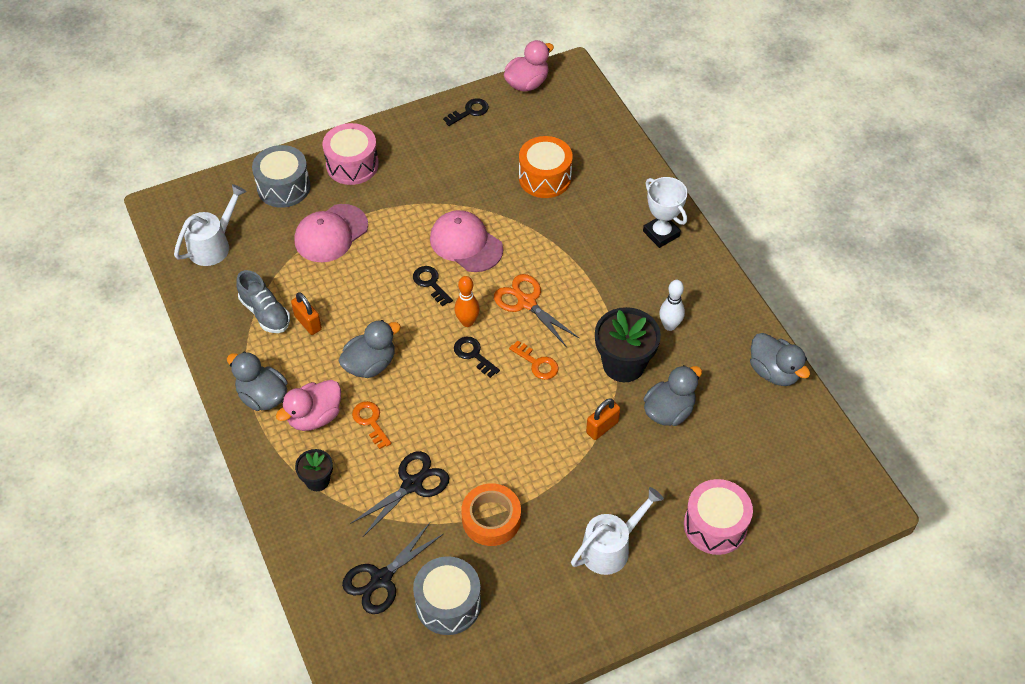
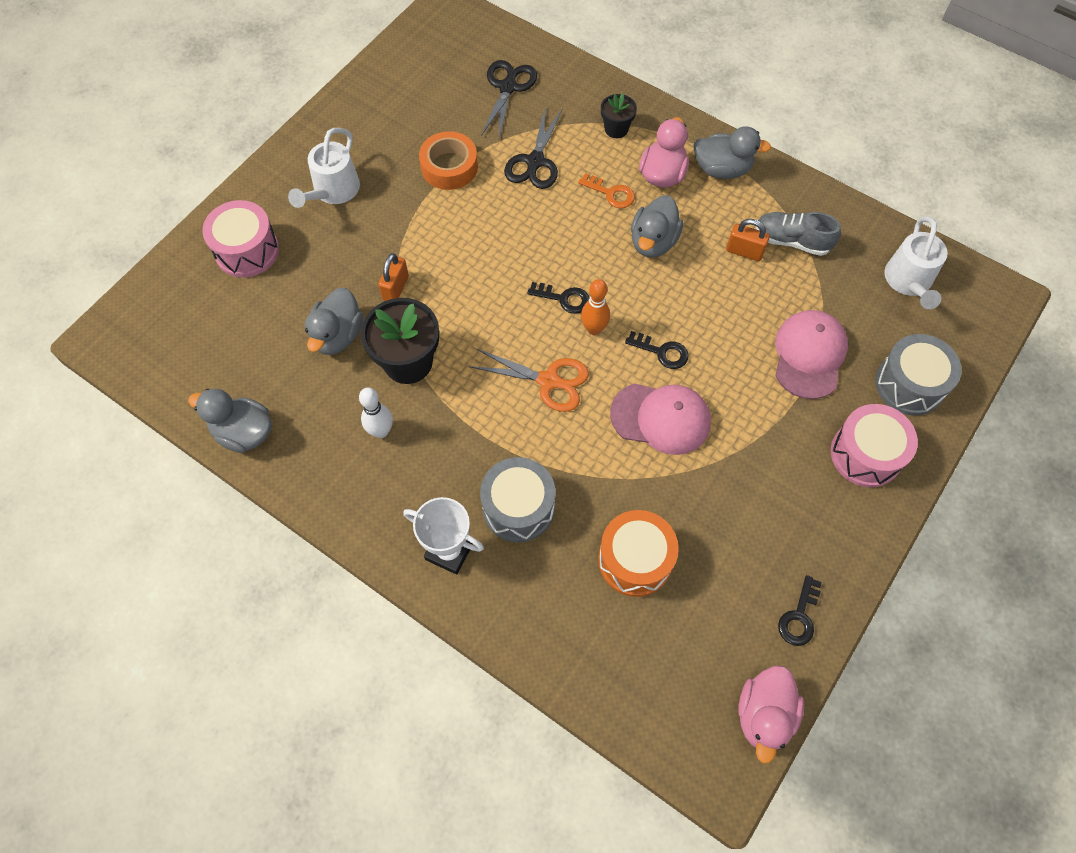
camera: 150 degrees right, 10 degrees up
(448, 604) = (443, 95): grey drum -> grey drum (518, 507)
(537, 363) = (495, 320): orange key -> none

